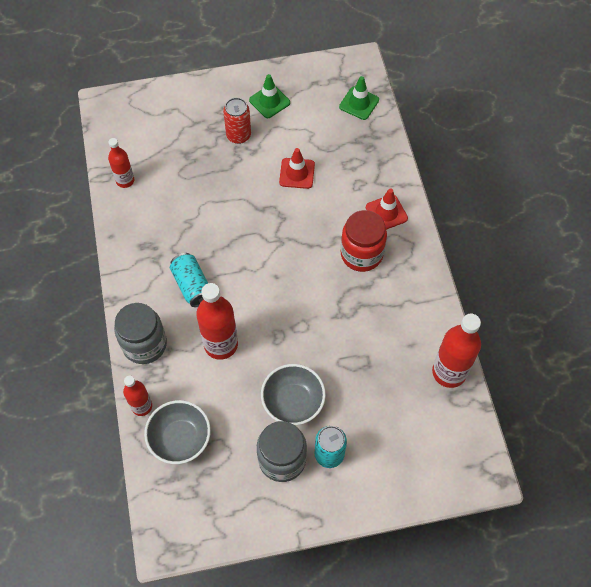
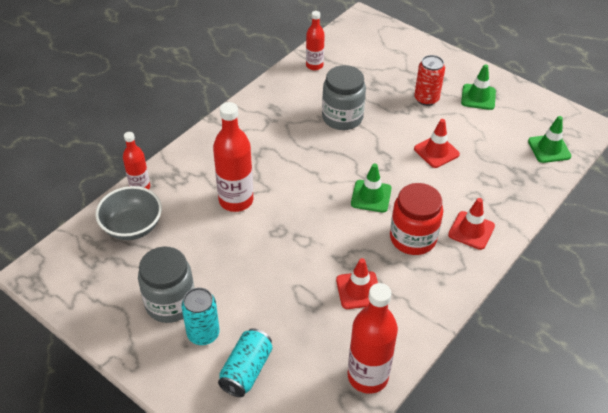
camera: 50 degrees right, 15 degrees down
(144, 344) = (192, 157): grey jar -> grey jar (342, 117)
(192, 285) = (269, 152): turquoise can -> turquoise can (246, 370)
(293, 402) = (229, 278): grey bowl -> none
(300, 250) = (371, 196): none -> green traffic cone
(376, 324) = (358, 290): none -> red traffic cone

